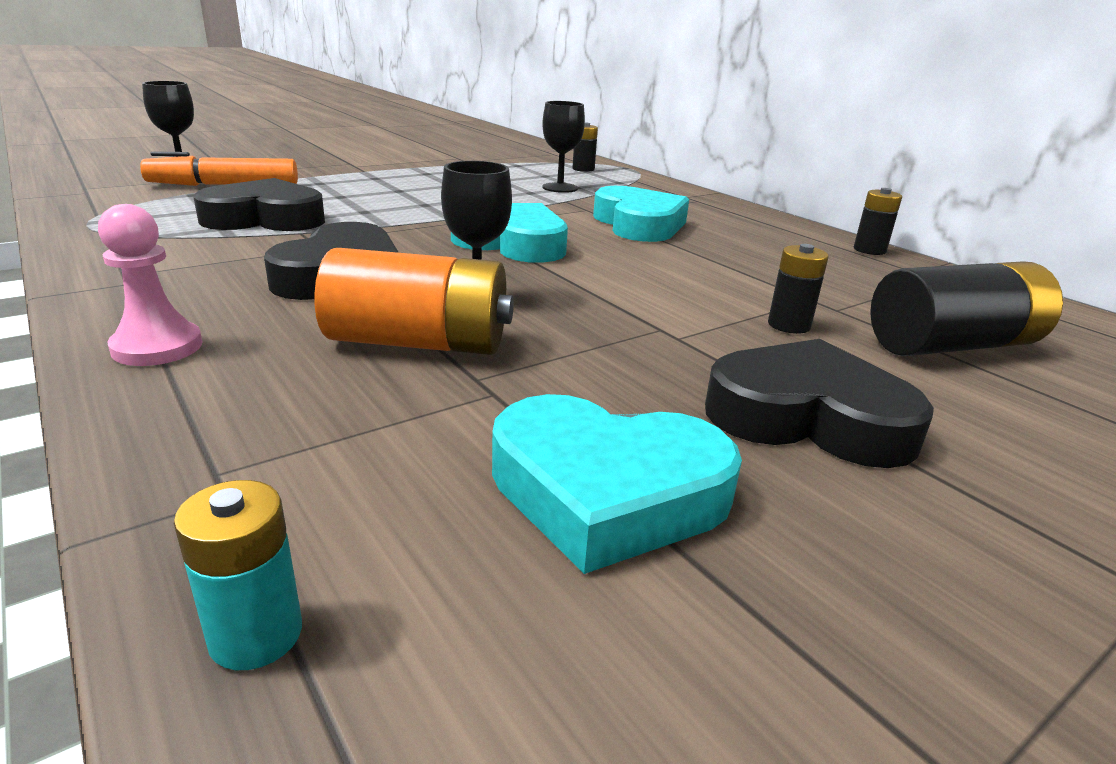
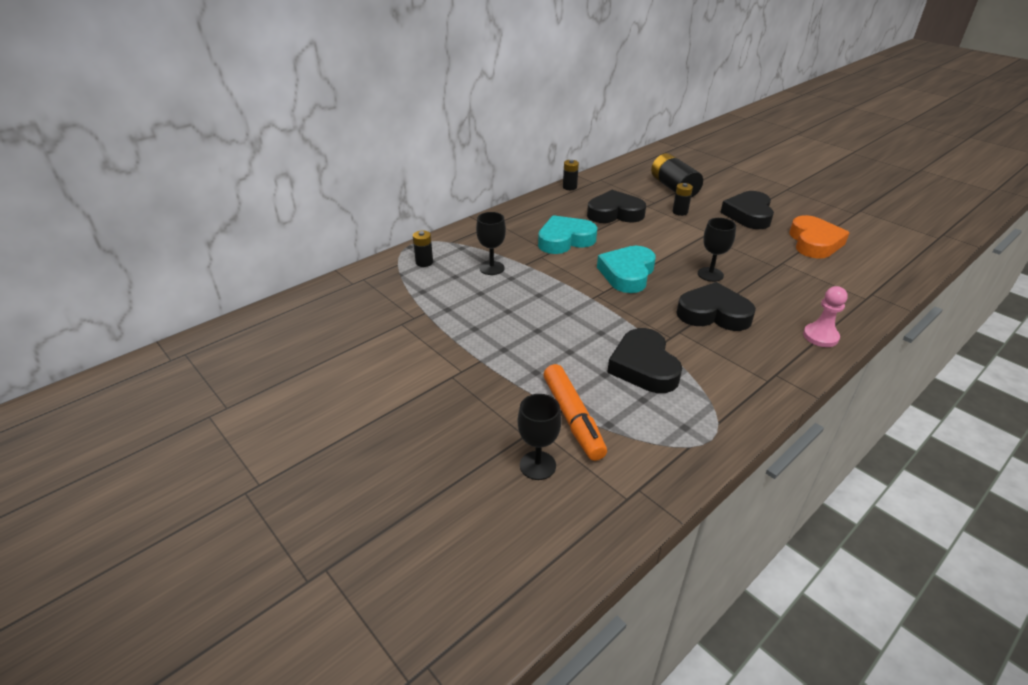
camera: 95 degrees left, 10 degrees up
(256, 635) = (900, 277): turquoise battery -> none
(419, 343) = (762, 281): orange battery -> none
(606, 492) = (814, 242): turquoise heart -> orange heart
(757, 266) = (615, 213): none -> black heart

